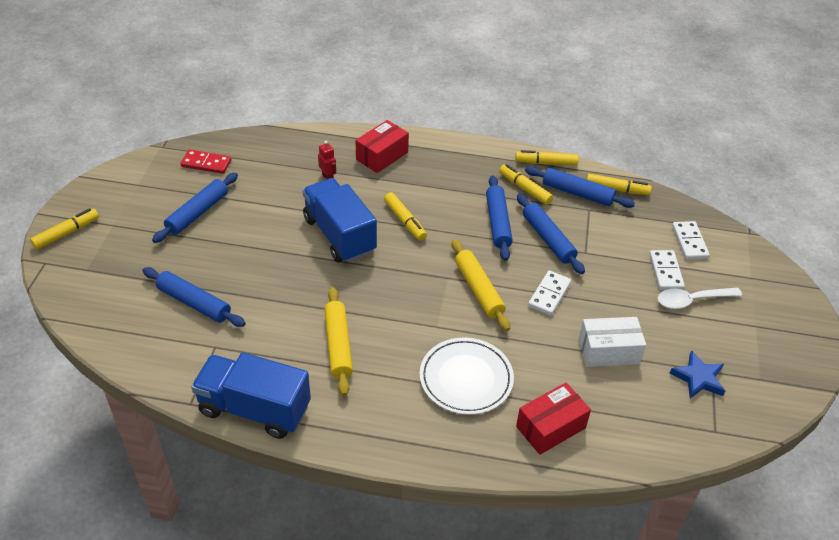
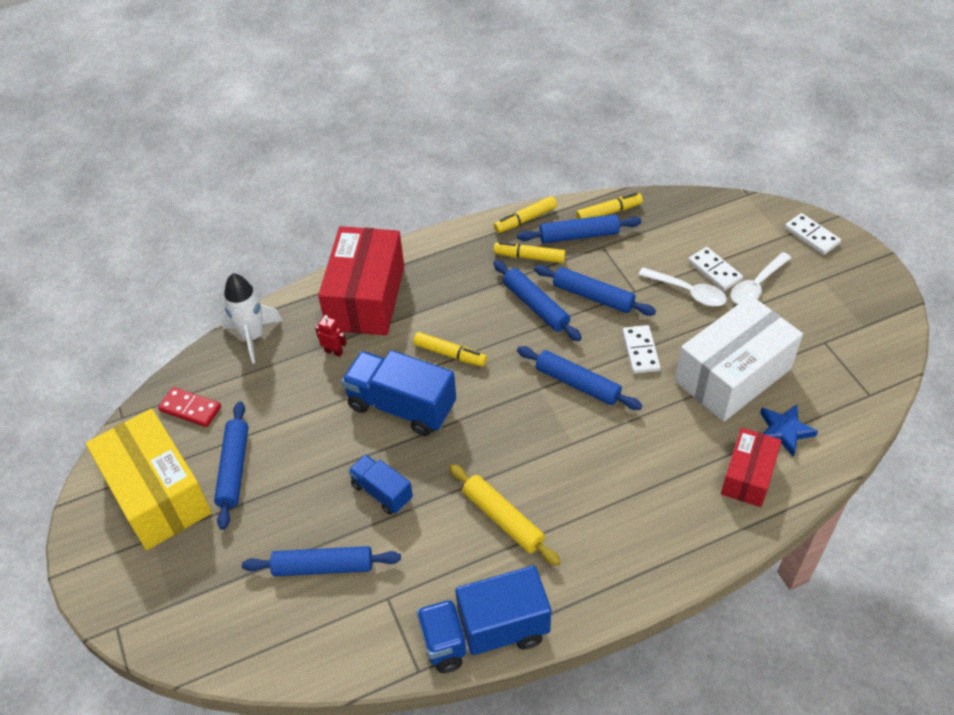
camera: 30 degrees left, 5 degrees up
(66, 233) = (108, 579): yellow marker -> none
(139, 201) = (157, 494): none -> yellow box
(206, 163) = (190, 409): red domino -> red domino turned 45 degrees clockwise
(275, 280) = (382, 492): none -> blue truck
(285, 141) = (253, 336): none -> white rocket
(382, 156) = (366, 298): red box -> red box, size x1.75
(466, 379) = (642, 477): white plate -> none
(478, 289) = (577, 383): yellow rolling pin -> blue rolling pin
(608, 351) = (732, 374): white box -> white box, size x1.75
(628, 275) = (688, 292): none -> white spoon
(689, 242) = (709, 230): white domino -> white domino (811, 236)
(698, 378) = (819, 355): blue star -> blue star (784, 431)

